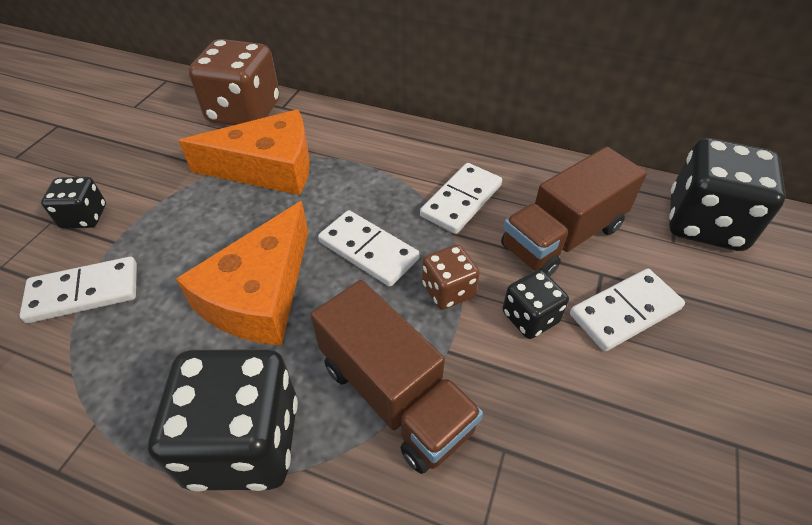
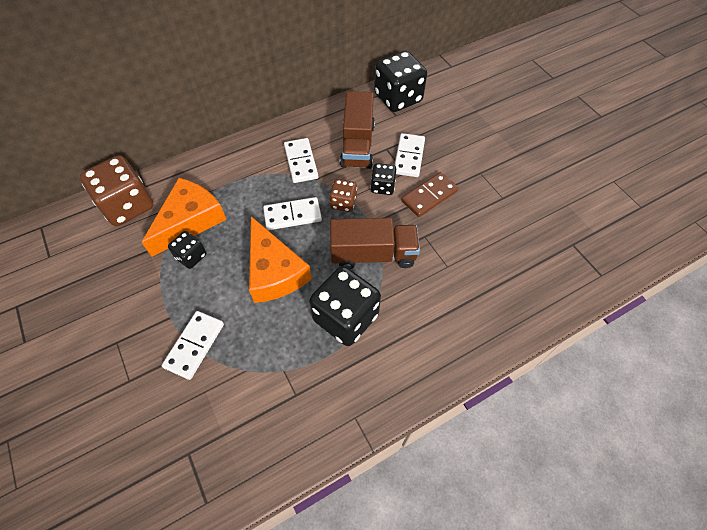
camera: 50 degrees left, 10 degrees up
(84, 217) = (132, 324): black dice -> black dice (191, 256)
(589, 396) = (429, 196): none -> brown domino

